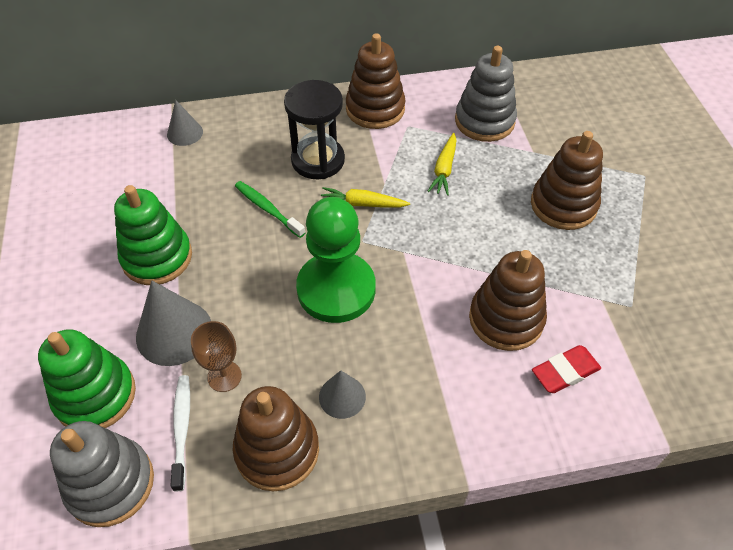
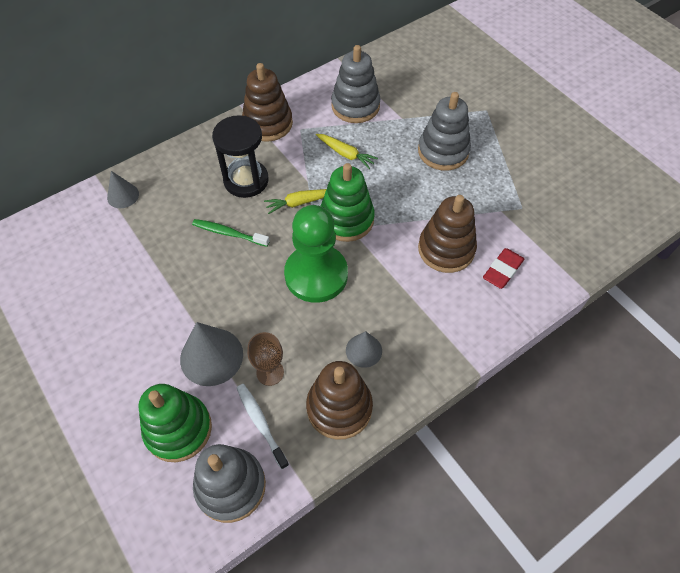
camera: 25 degrees left, 5 degrees up
(157, 257) = (162, 305): green stacking toy -> green stacking toy (346, 219)
(444, 169) = (345, 154): yellow carrot -> yellow carrot turned 45 degrees counterclockwise
(563, 205) = (443, 151): brown stacking toy -> grey stacking toy

